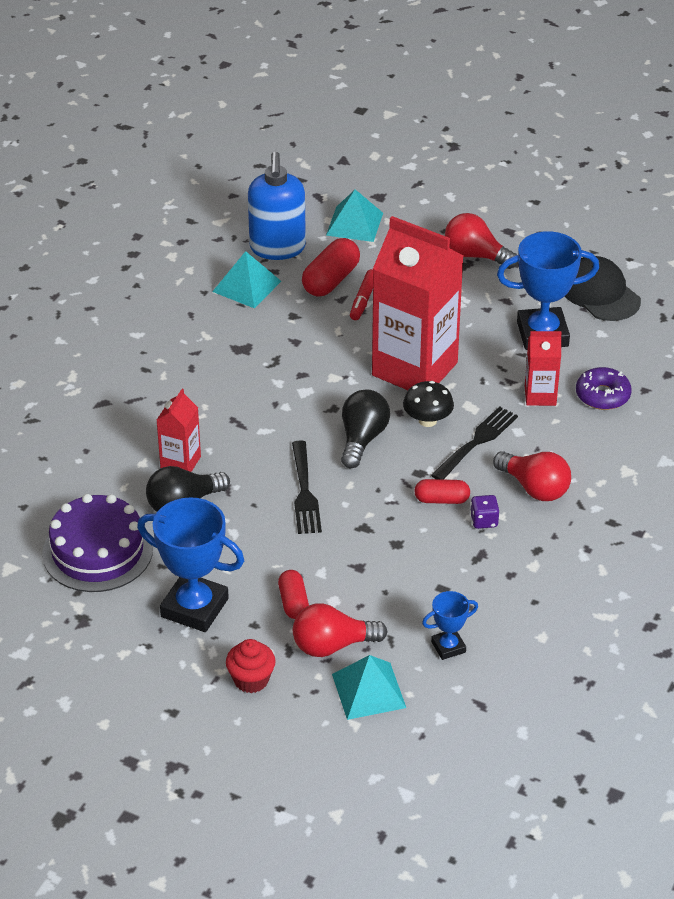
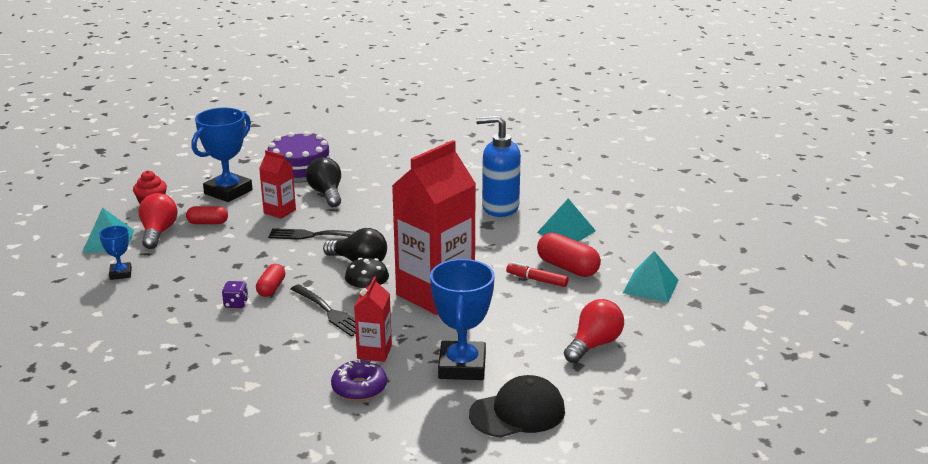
camera: 100 degrees right, 15 degrees down
(180, 462) = (369, 195): red carton -> red carton (279, 211)
(277, 248) = (616, 248): blue soap dispenser -> blue soap dispenser (500, 208)
(534, 488) = (258, 332): red light bulb -> none

